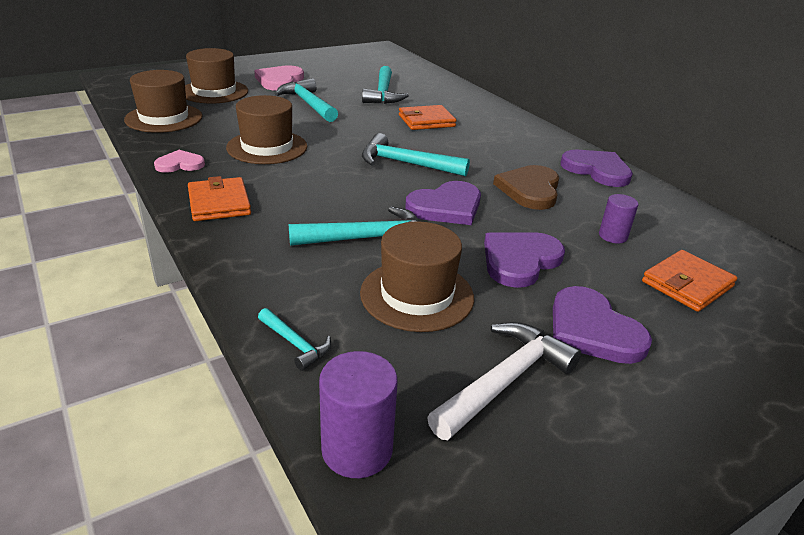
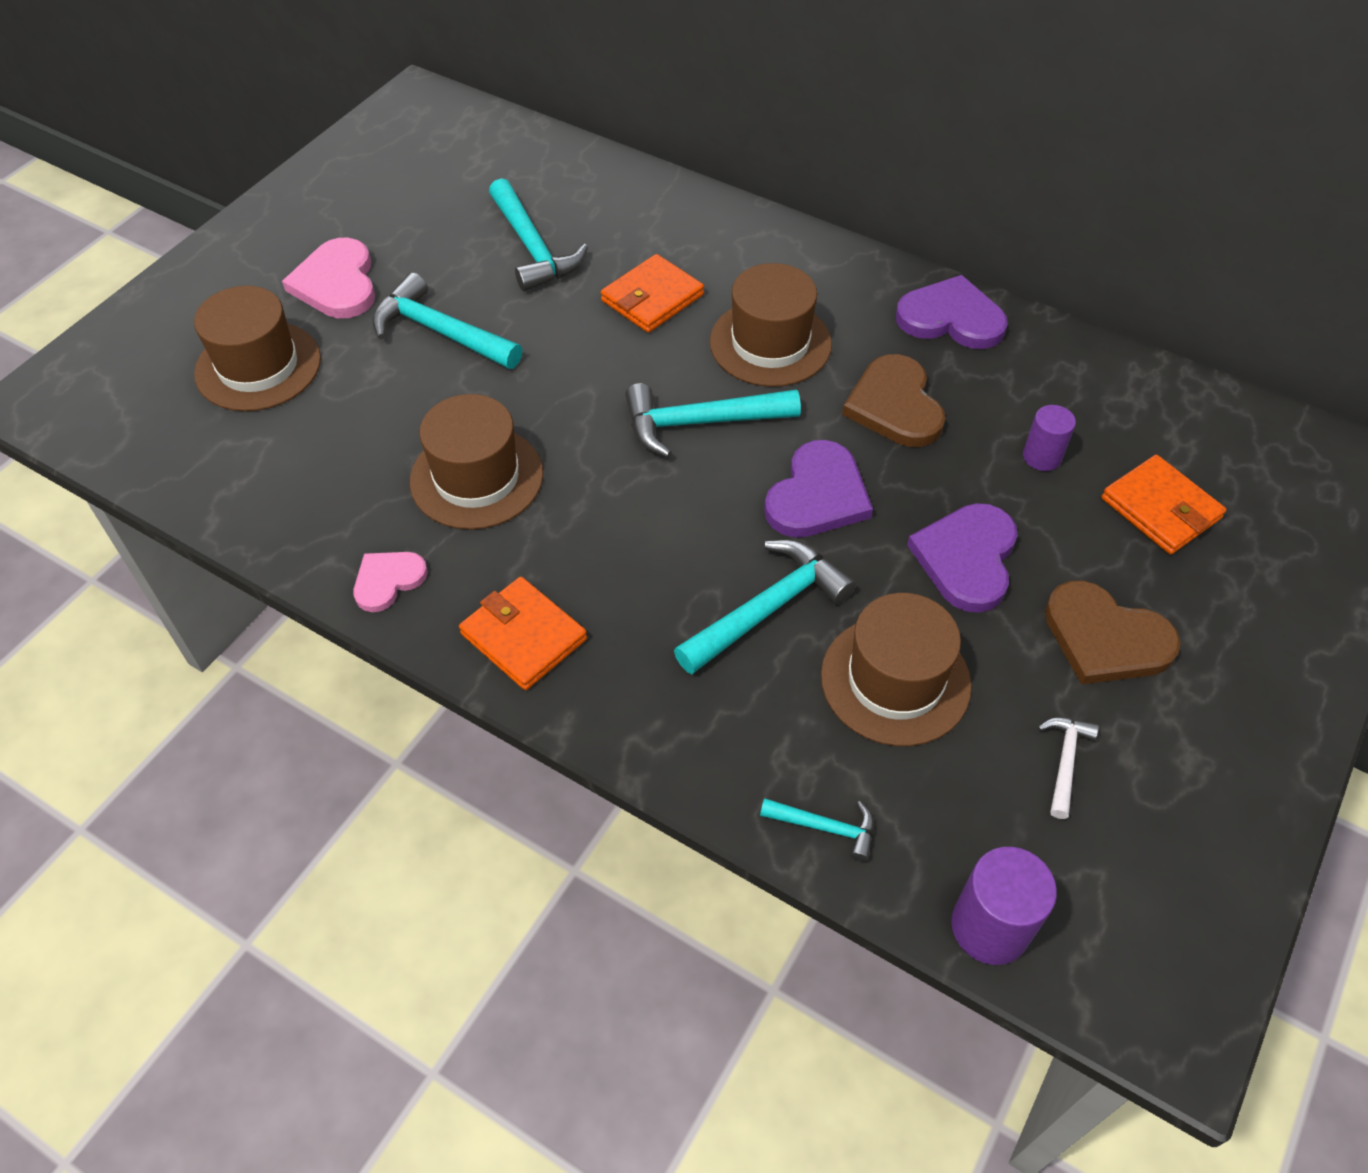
camera: 25 degrees left, 20 degrees up
(164, 118) = (248, 479): brown hat -> brown hat (770, 343)
(504, 381) = (1064, 762): white hammer -> white hammer, size x0.53
(592, 330) = (1105, 638): purple heart -> brown heart
(687, 284) = (1160, 508): orange wallet -> orange wallet turned 60 degrees counterclockwise

